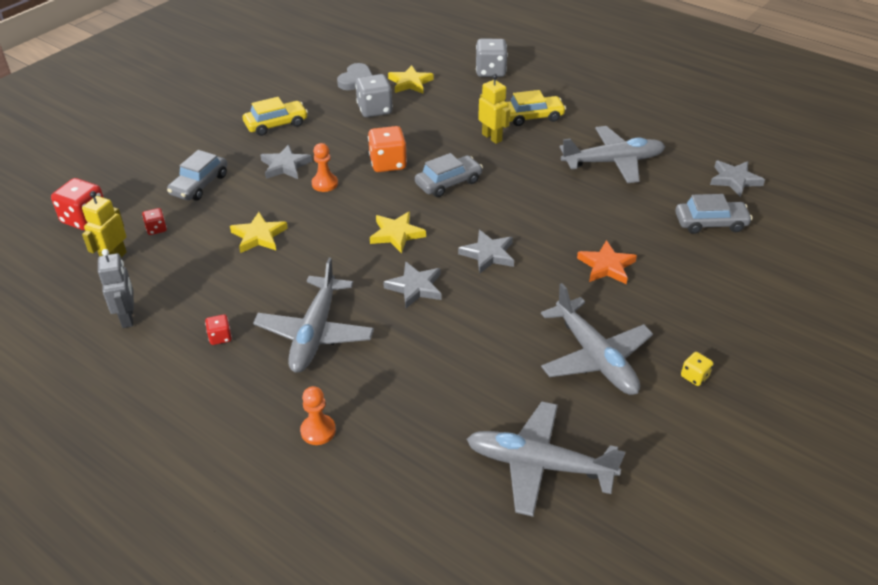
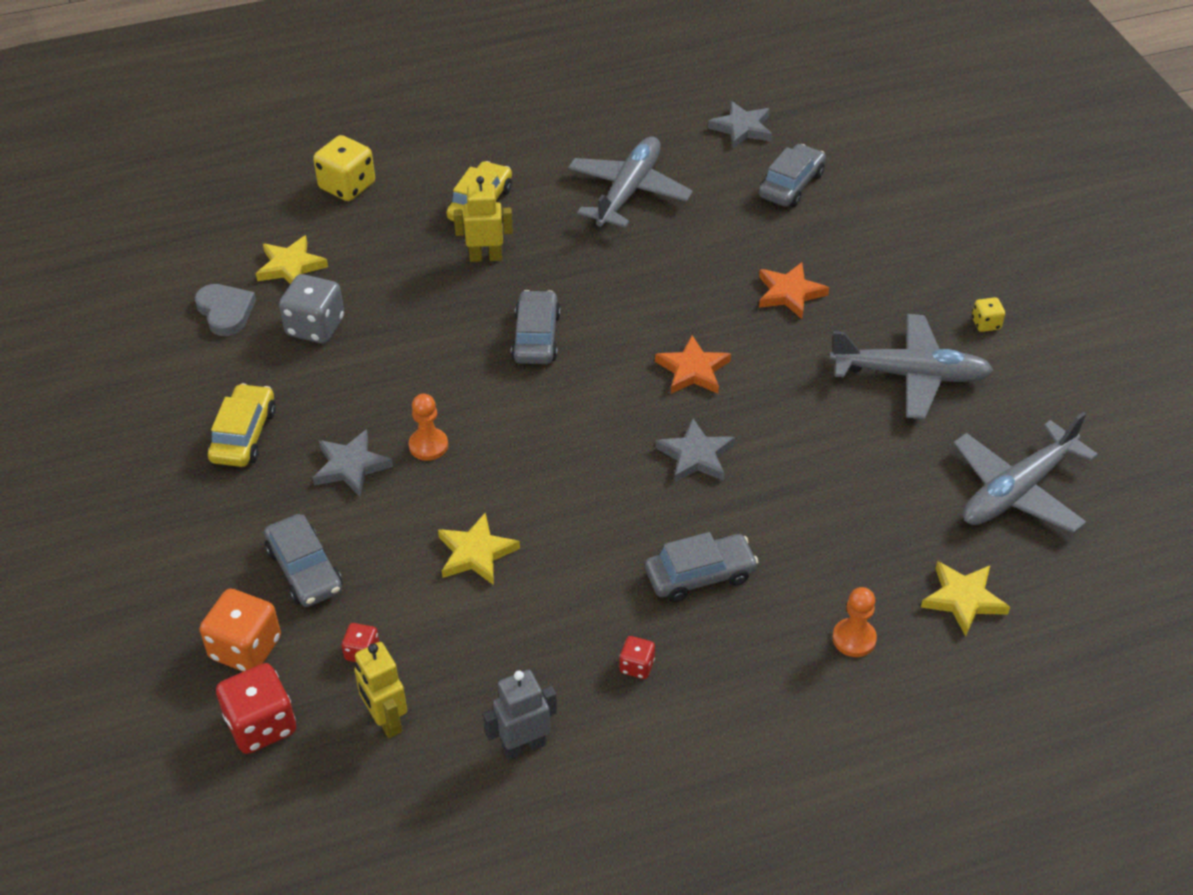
camera: 55 degrees left, 5 degrees up
(128, 317) = (523, 746): grey robot -> grey robot turned 45 degrees counterclockwise
(315, 333) = (700, 575): grey plane -> grey car
(388, 163) = (445, 370): orange dice -> orange dice (245, 648)
(396, 234) = (589, 427): yellow star -> yellow star (963, 599)
(488, 254) = (693, 370): grey star -> orange star
(490, 71) = (347, 186): grey dice -> yellow dice

